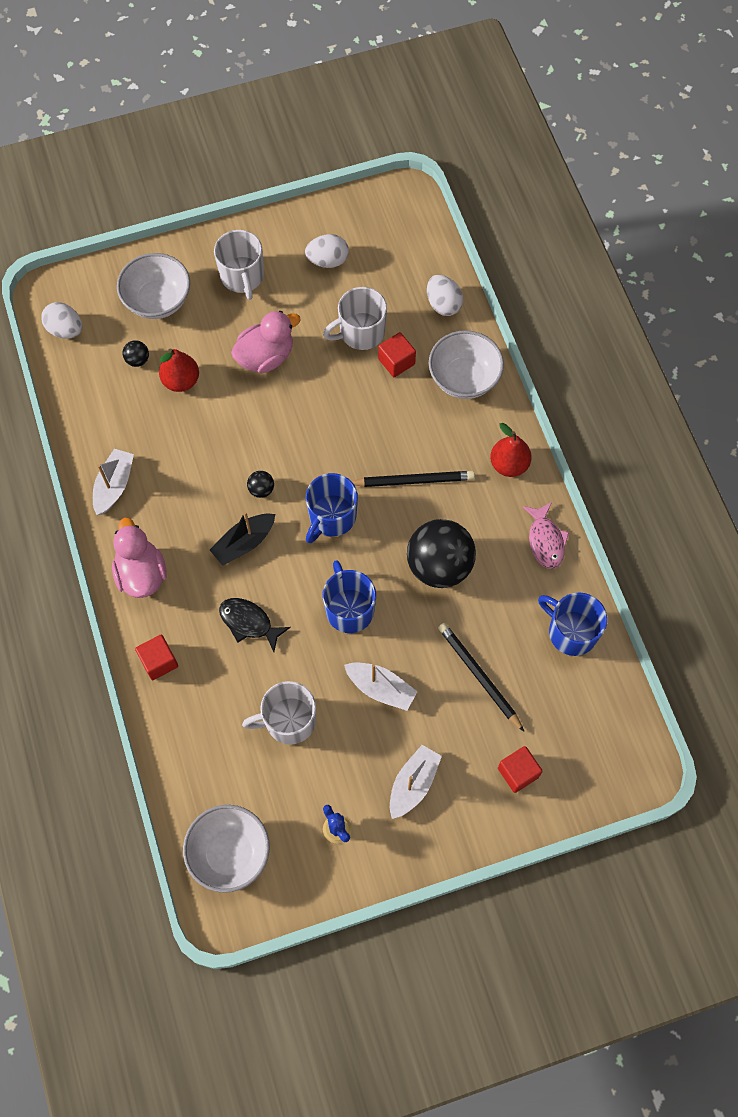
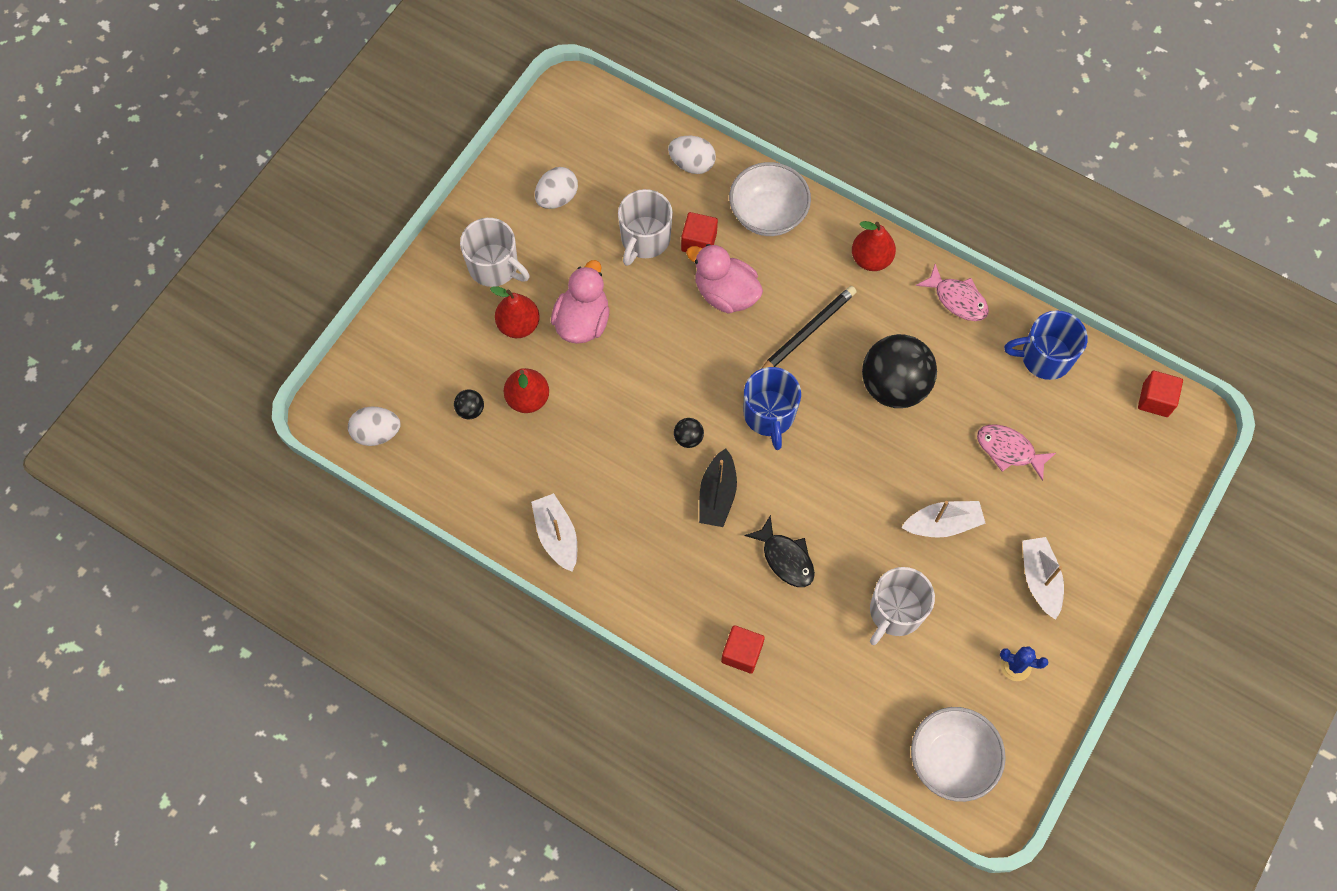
camera: 40 degrees left, 0 degrees up
(141, 573) = (654, 591): pink duck -> pink duck (725, 293)
(158, 300) = (438, 344): white bowl -> none
(221, 327) = (518, 325): none -> red pear
(249, 622) = (785, 558): black fish -> black fish turned 120 degrees counterclockwise
(349, 609) = (856, 479): blue mug -> none
(479, 676) = (1009, 450): black pencil -> pink fish
(518, 772) = (1109, 502): red cube -> red cube (1155, 400)

